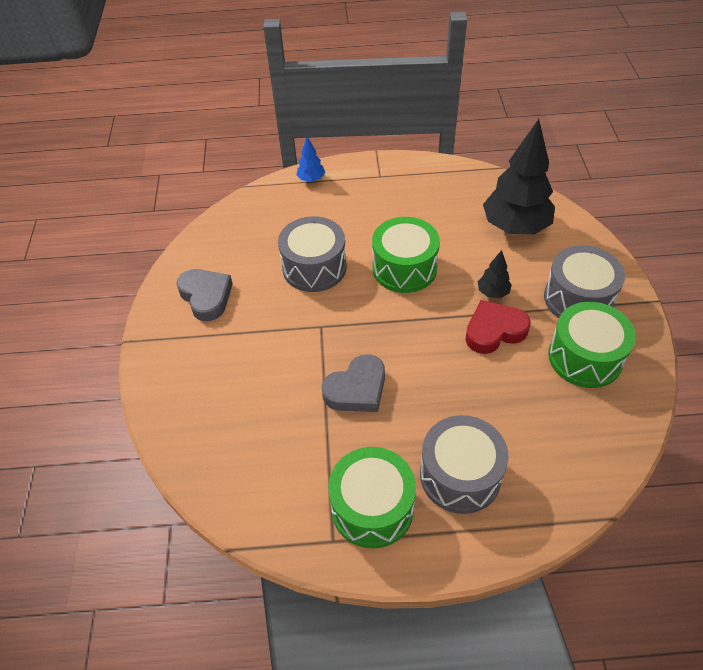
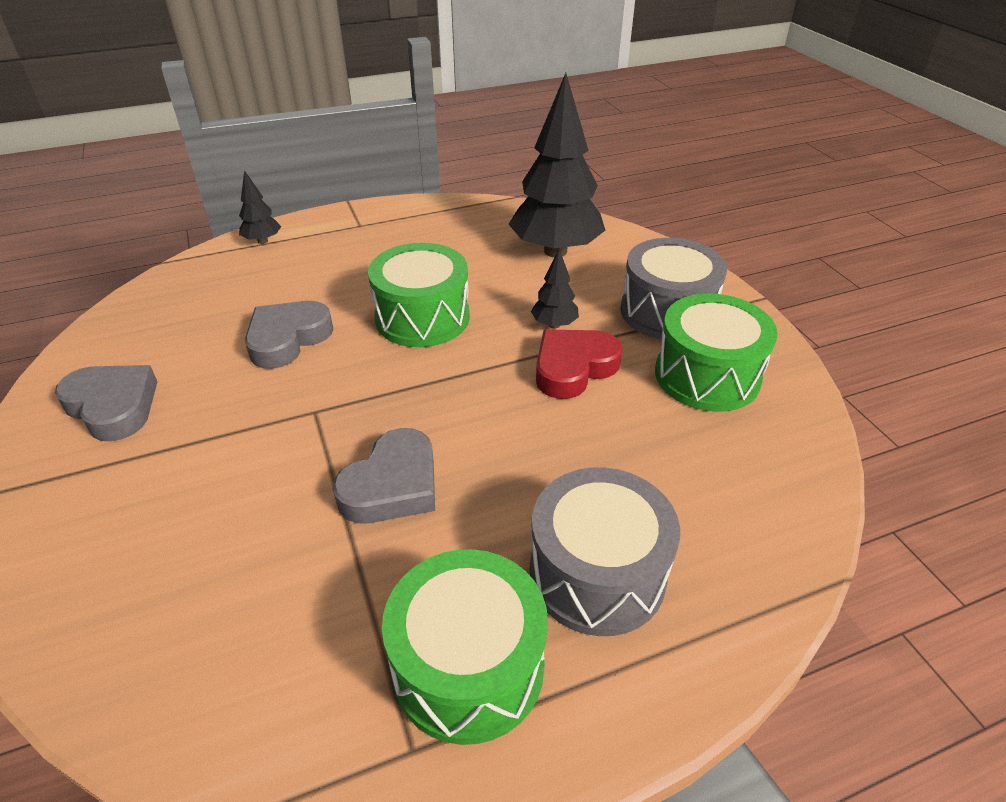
camera: 20 degrees left, 10 degrees down
(311, 179) = (263, 241): blue tree -> black tree
(314, 267) = (287, 339): grey drum -> grey heart

